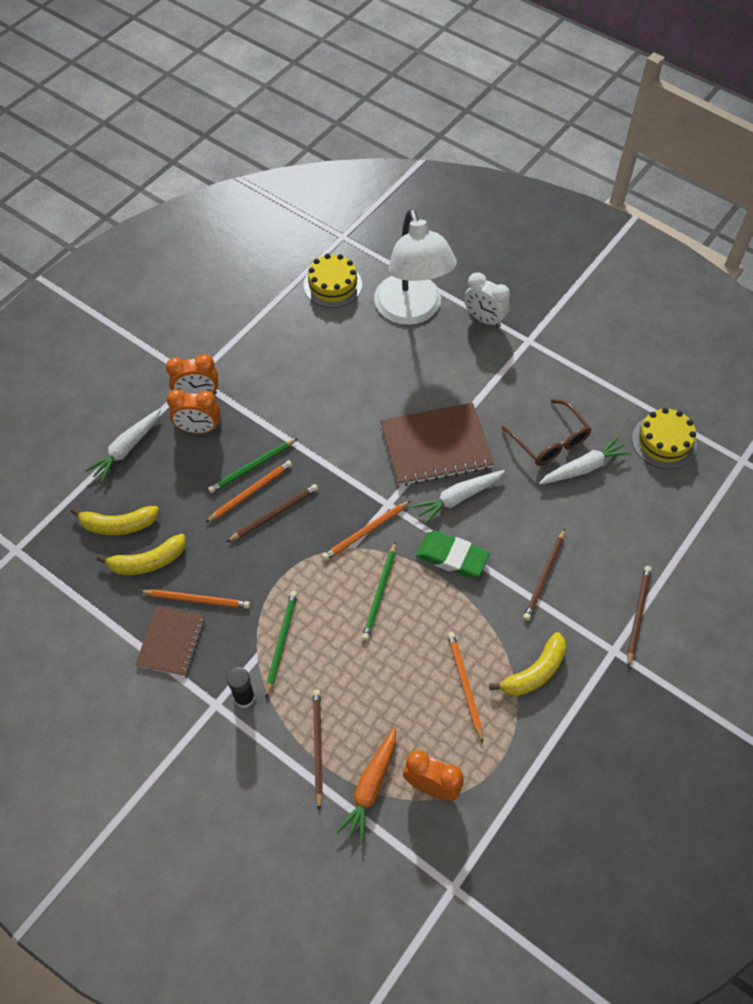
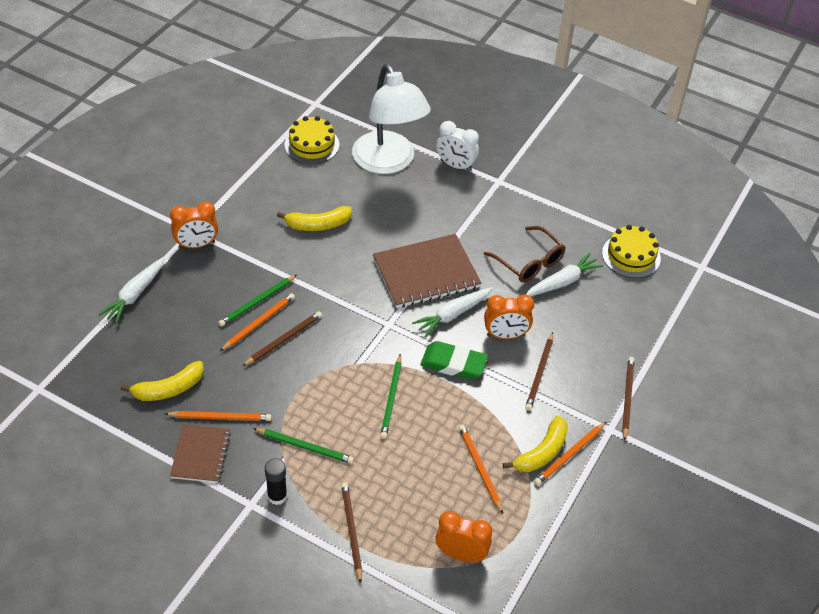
camera: 10 degrees left, 10 degrees down
(118, 525) = (136, 360): yellow banana -> yellow banana (318, 225)
(198, 429) = (202, 273): orange clock -> orange clock (505, 335)
(281, 642) = (305, 447): green pencil -> green pencil turned 105 degrees clockwise
(365, 532) = (371, 349): orange pencil -> orange pencil (569, 455)
(370, 787) = (405, 560): orange carrot -> none

